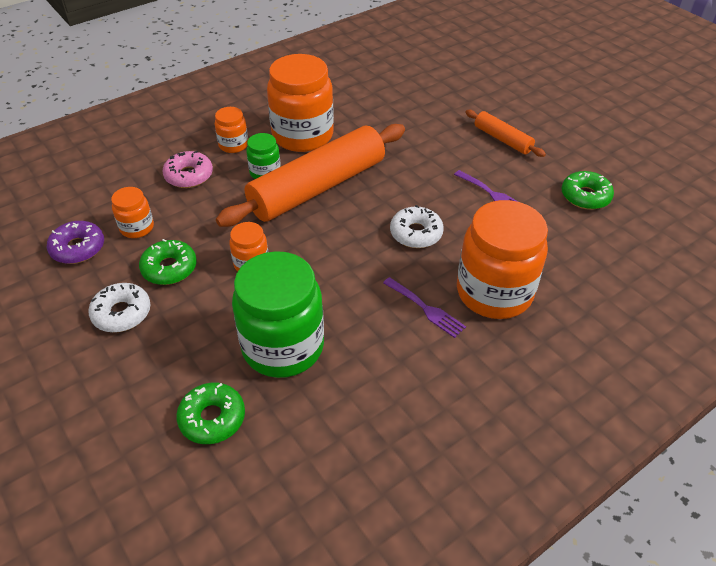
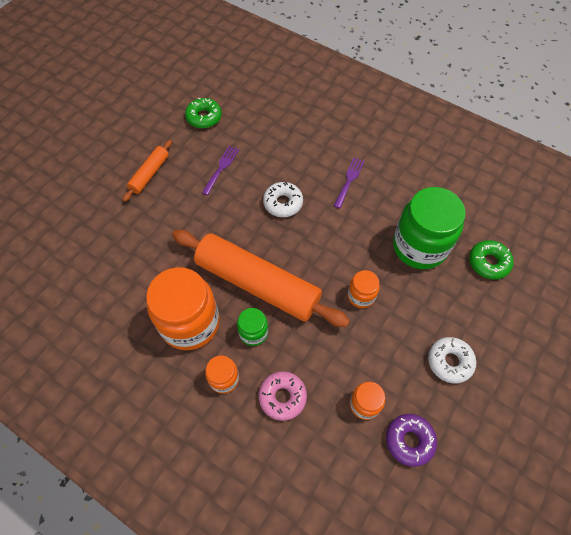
camera: 110 degrees left, 15 degrees up
(169, 268) = (393, 352): green donut -> none
(494, 292) = (318, 149): orange jar -> none

